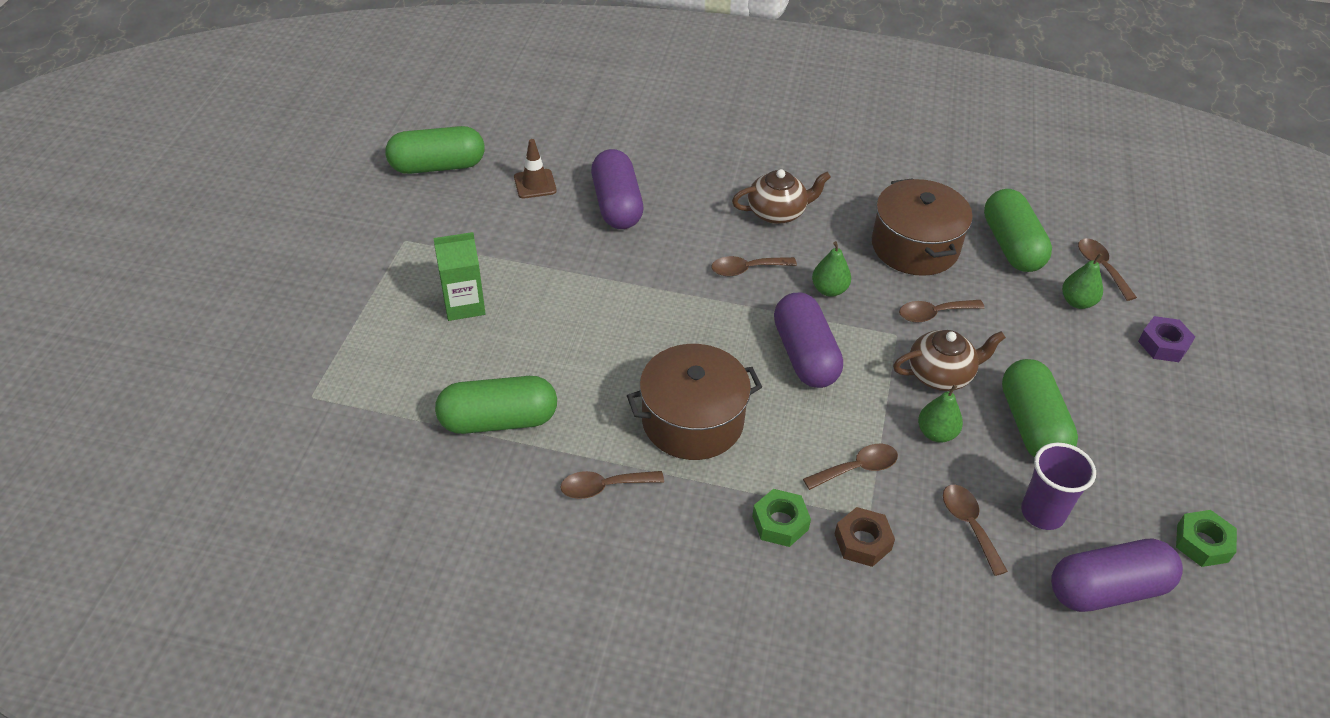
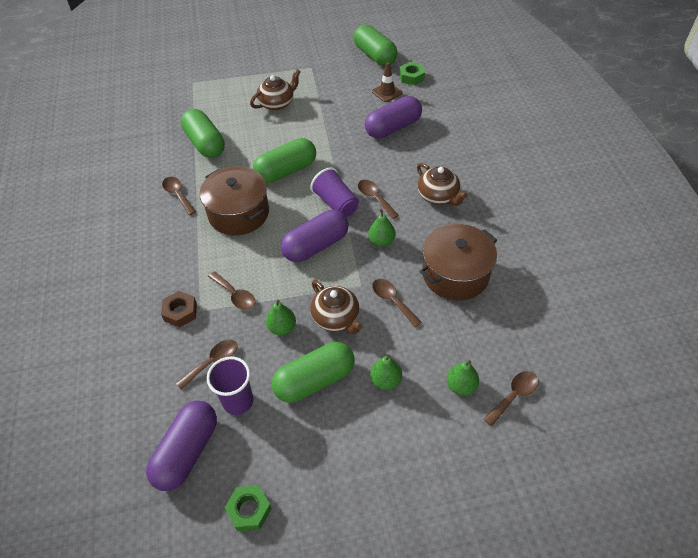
camera: 70 degrees right, 5 degrees up
(464, 305) = (277, 103): green carton -> brown teapot
(734, 310) = (336, 203): none -> purple cup
(780, 523) = (181, 271): green nut -> green nut (411, 77)
(1011, 246) = (497, 330): green capsule -> green capsule (286, 171)
(1052, 361) = (385, 381): none -> green pear
(1107, 589) = (187, 452): purple capsule -> purple capsule turned 60 degrees clockwise
(1163, 344) = (448, 455): purple nut -> none

